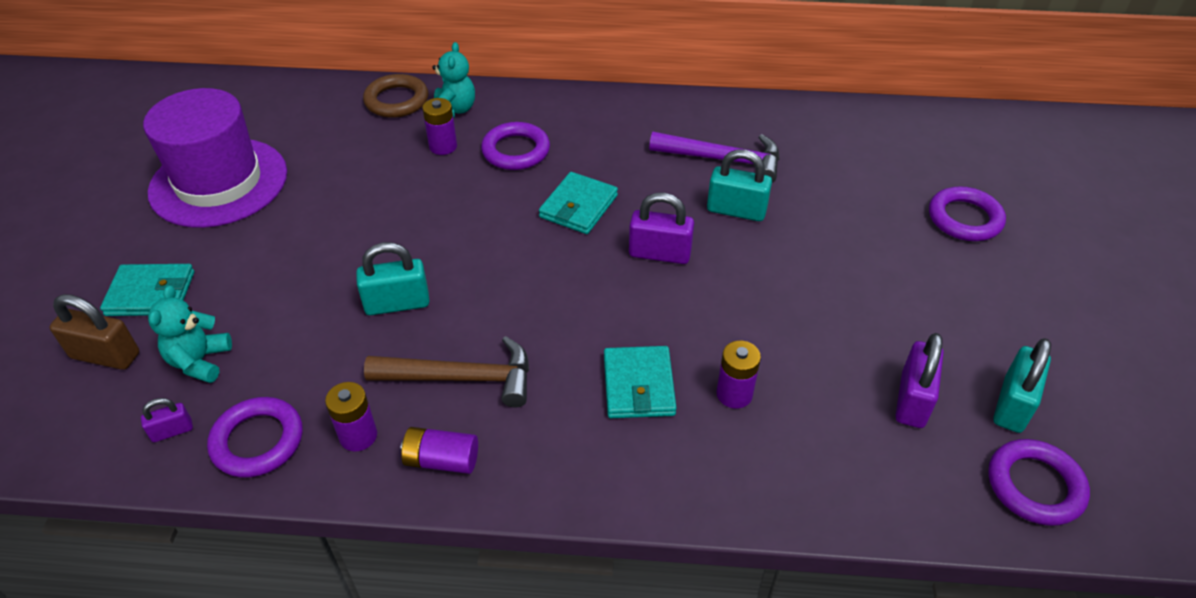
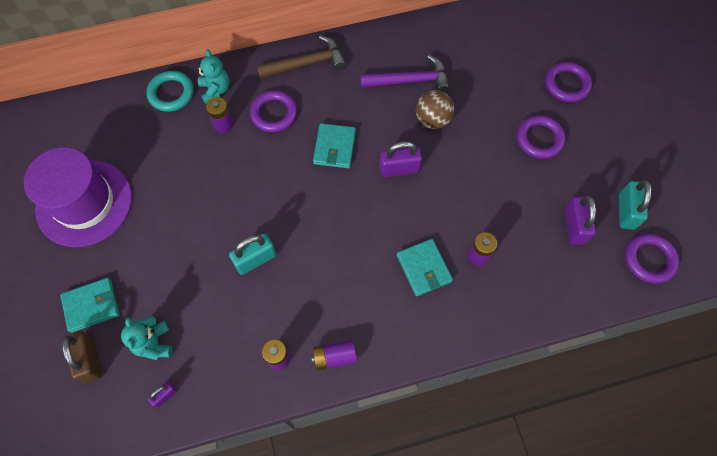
camera: 20 degrees left, 20 degrees up
(105, 355) = (90, 360): brown padlock -> brown padlock turned 75 degrees clockwise
(257, 441) = (221, 383): purple ring -> purple ring (539, 139)
(397, 100) = (171, 93): brown ring -> turquoise ring
(461, 378) = (320, 299): brown hammer -> brown hammer (306, 63)
(736, 210) = (432, 120): turquoise padlock -> brown ball

